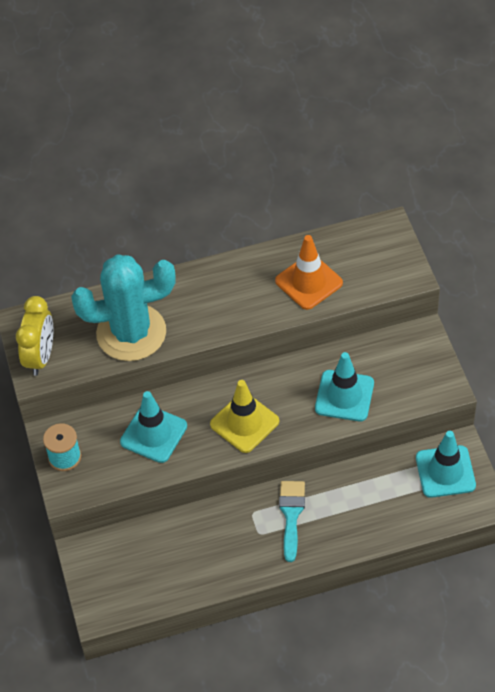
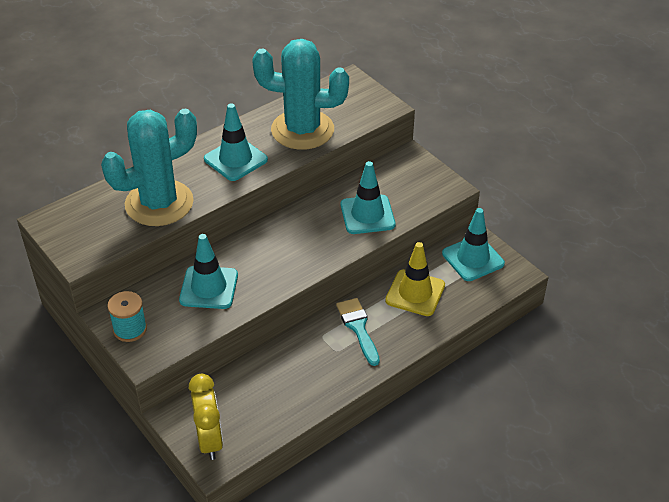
camera: 25 degrees left, 10 degrees down
(40, 357) = (78, 243): yellow clock -> yellow clock (209, 440)
(226, 300) = (235, 159): none -> turquoise traffic cone
(244, 423) = (289, 257): yellow traffic cone -> yellow traffic cone (415, 293)
(309, 282) = (302, 130): orange traffic cone -> turquoise cactus

